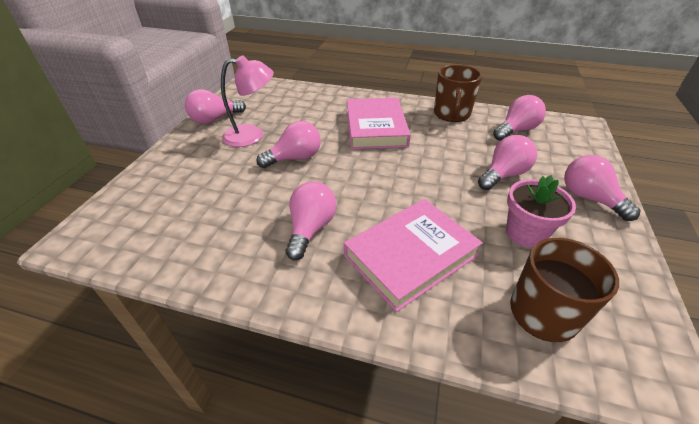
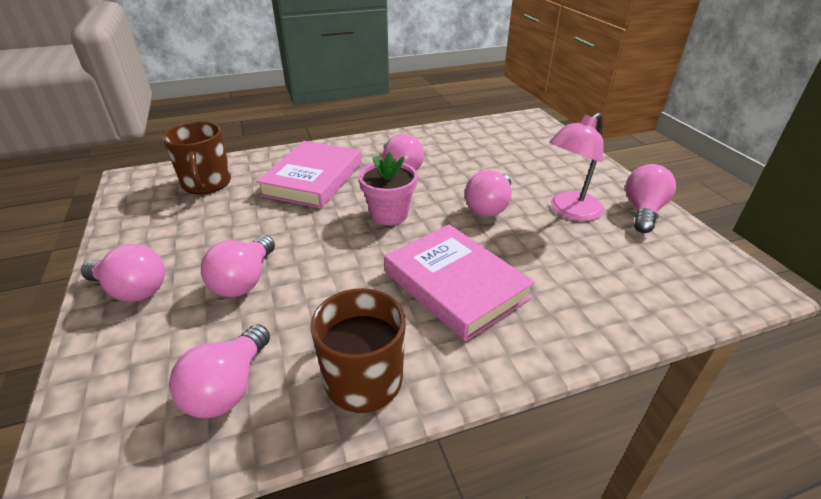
camera: 145 degrees right, 5 degrees down
(525, 233) = (217, 225): pink flower pot -> pink flower pot (389, 214)

